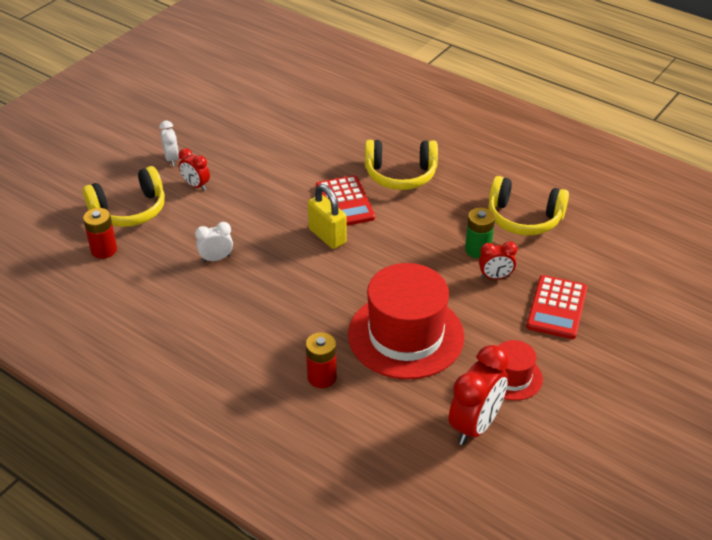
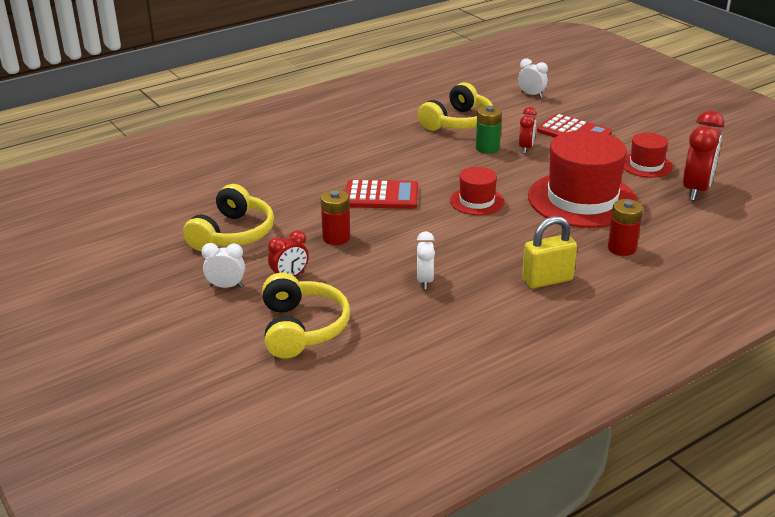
camera: 70 degrees left, 10 degrees down
(104, 250) = (365, 356): red battery -> red battery (336, 237)
(327, 236) = (427, 213): yellow padlock -> yellow padlock (547, 280)
(365, 263) = (477, 201): none -> red hat
(400, 175) = (359, 162): yellow headphones -> yellow headphones (233, 234)
(475, 425) = (696, 190): red clock -> red clock turned 60 degrees clockwise
(632, 259) = (531, 95): none -> white clock

